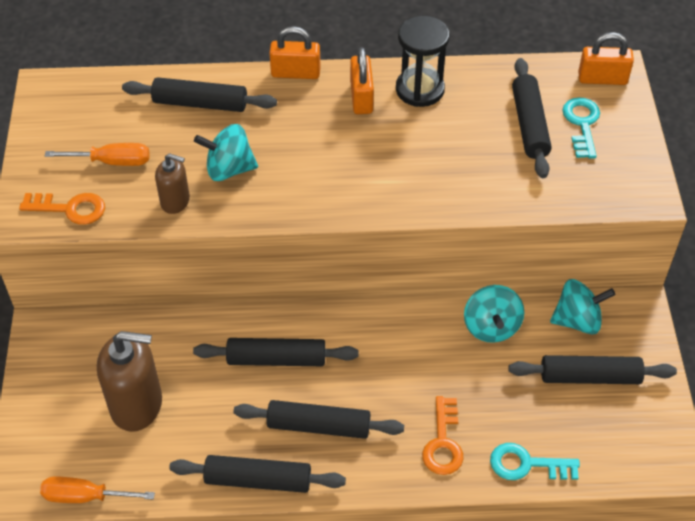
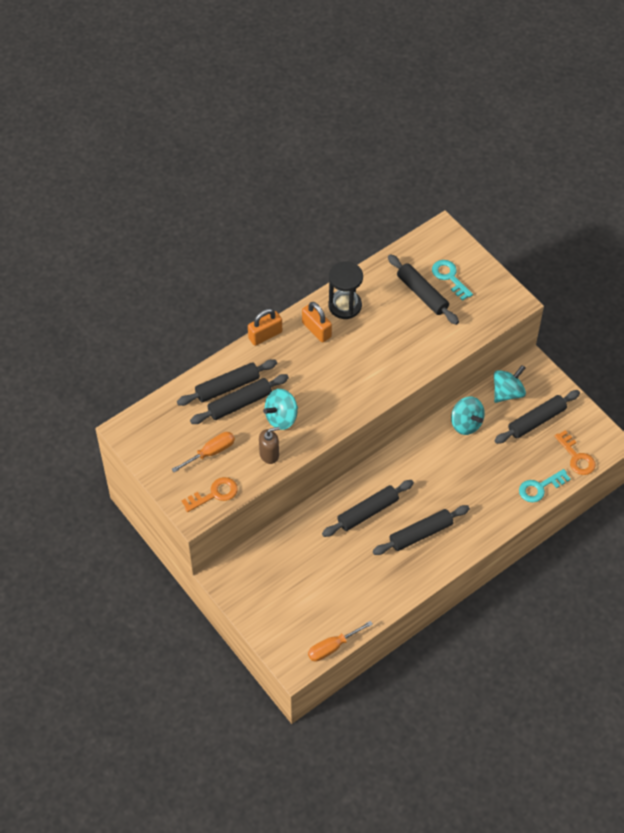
camera: 35 degrees left, 5 degrees up
(137, 405) = (315, 584): brown soap dispenser -> none
(258, 480) = (414, 581): black rolling pin -> black rolling pin (240, 403)
(443, 442) = (490, 502): orange key -> orange key (576, 457)
(602, 79) = (439, 241): orange padlock -> none

